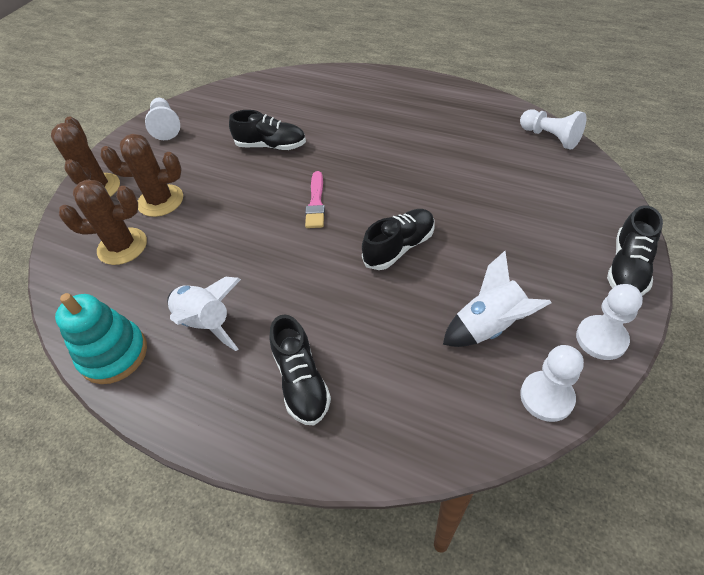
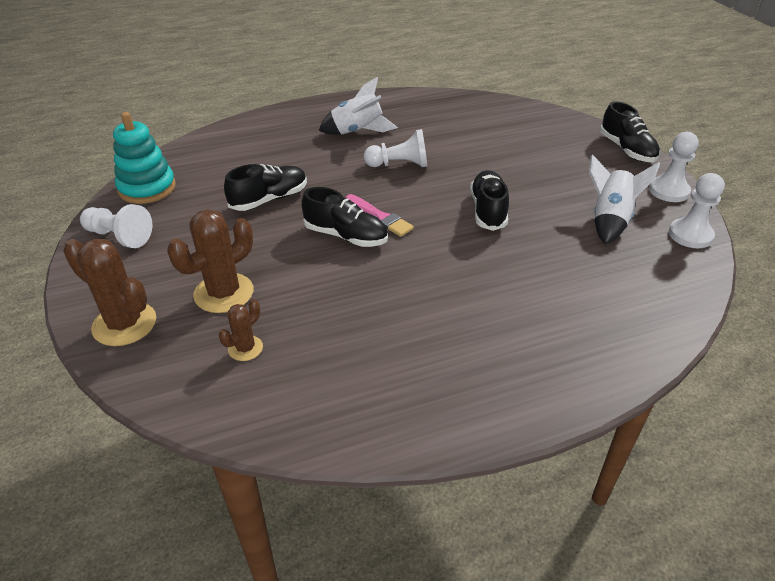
camera: 50 degrees left, 10 degrees down
(114, 354) = (385, 423): turquoise stacking toy -> turquoise stacking toy (147, 188)
(122, 246) = (245, 348): brown cactus -> brown cactus, size x0.54
(206, 322) = (427, 344): white rocket -> white rocket (357, 131)
(301, 381) = (557, 326): black shoe -> black shoe (346, 236)
(550, 137) = (479, 102): white pawn -> white pawn (399, 164)

